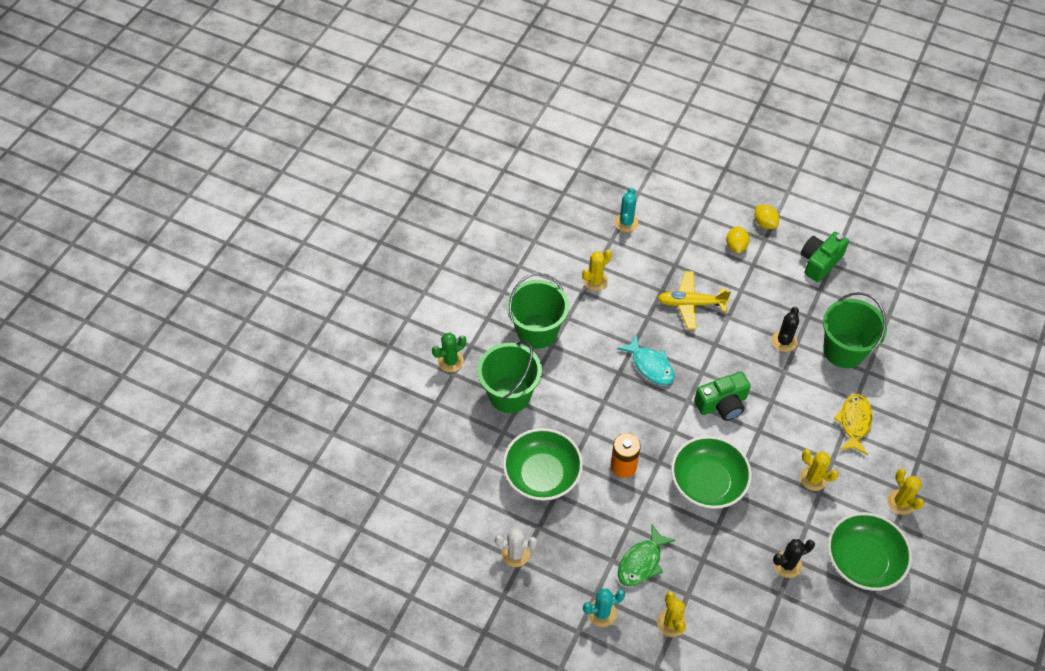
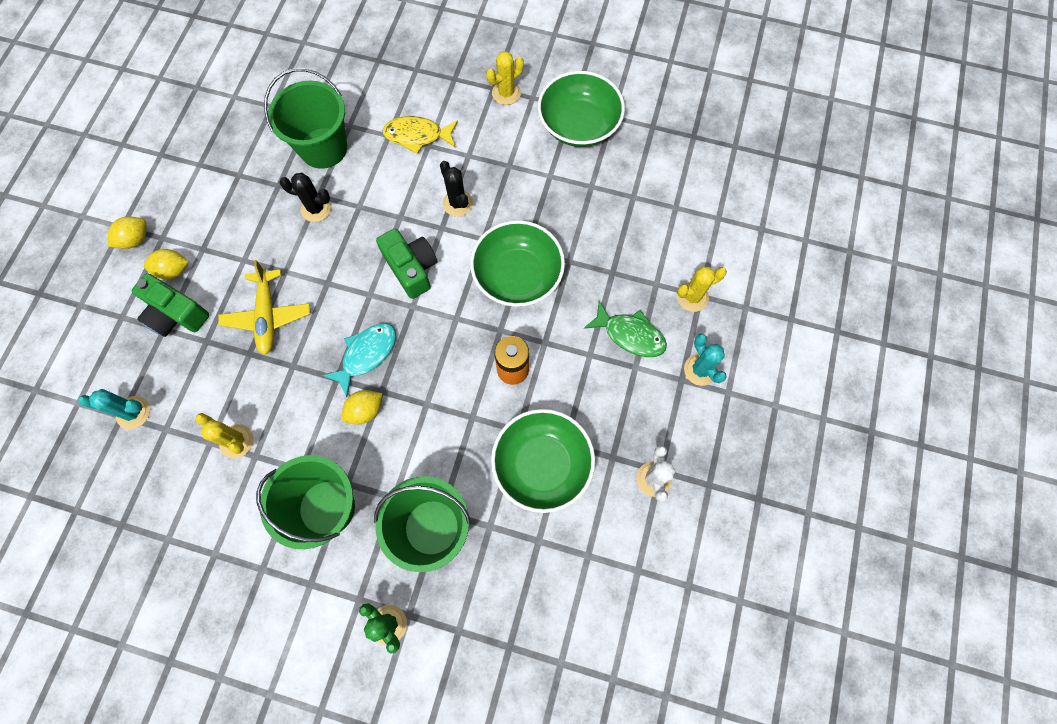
camera: 100 degrees left, 15 degrees up
(605, 361) = (365, 411): none -> yellow lemon
(787, 564) = (599, 191): black cactus -> black cactus (457, 203)
(813, 478) = (493, 172): yellow cactus -> none
(820, 262) = (196, 176): green camera -> green camera (176, 314)

